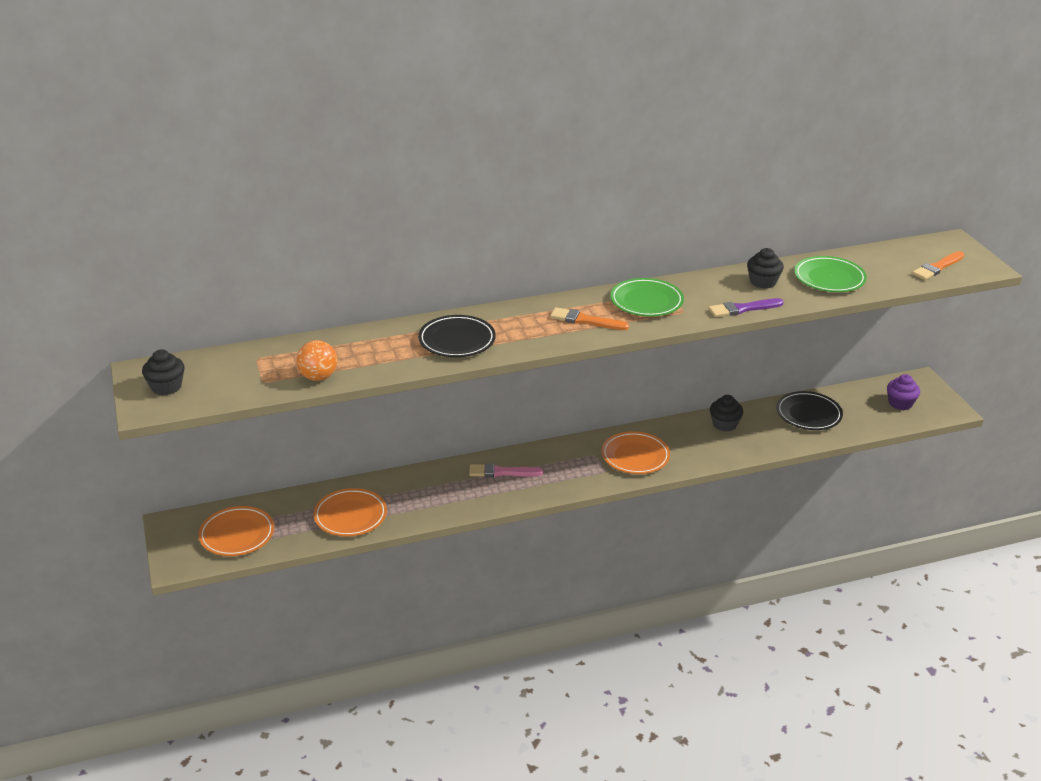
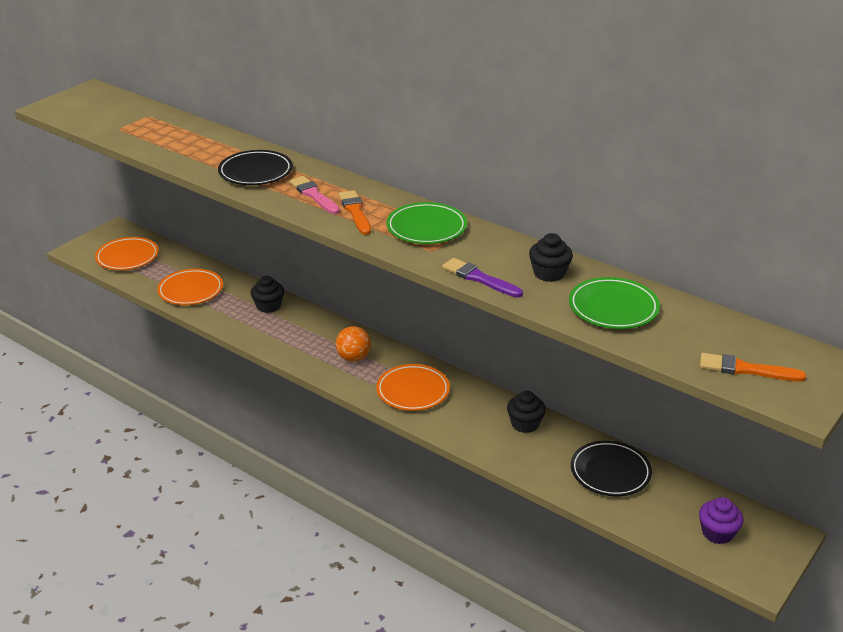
camera: 55 degrees right, 0 degrees up
(166, 387) = (80, 103): black cupcake -> black cupcake (268, 306)
(318, 377) = (144, 143): orange ball -> orange ball (353, 358)
(502, 472) = (314, 333): pink brush -> pink brush (314, 195)

